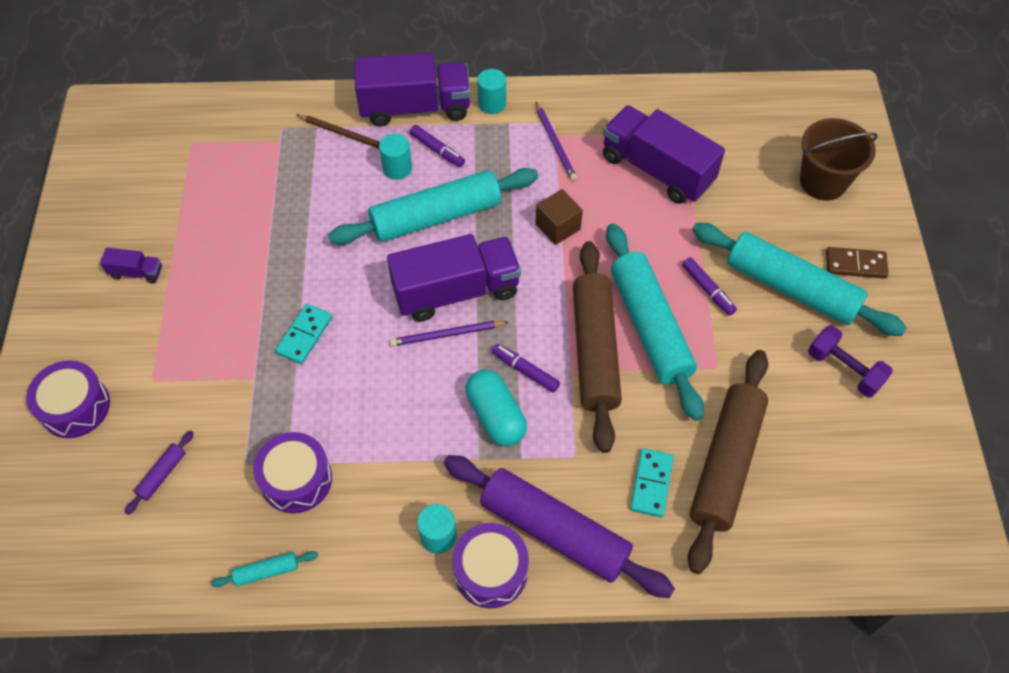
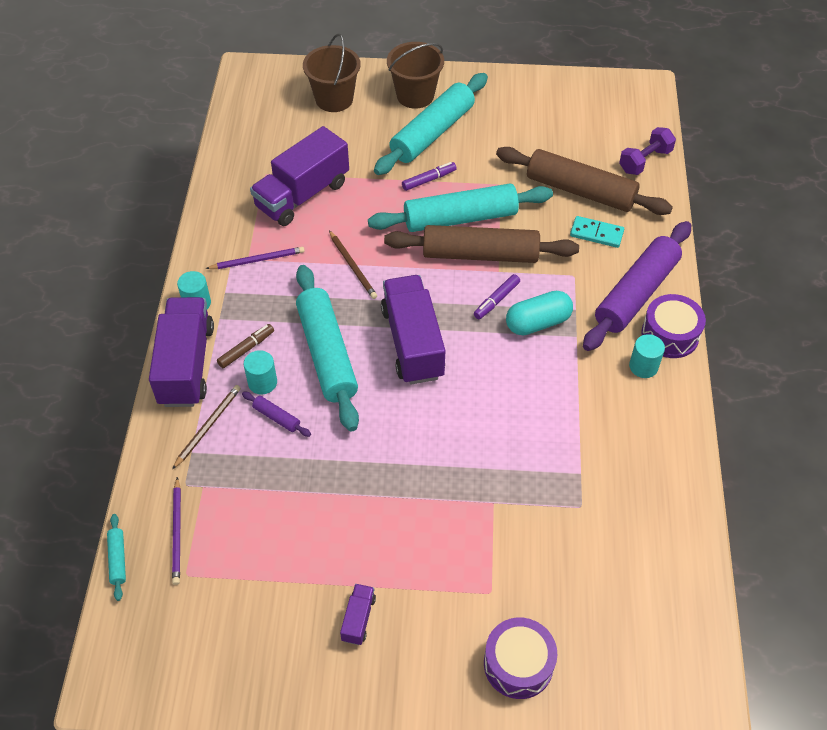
camera: 85 degrees left, 5 degrees down
(162, 475) = (592, 576): purple rolling pin -> purple rolling pin (276, 417)
(266, 571) = (679, 487): turquoise rolling pin -> turquoise rolling pin (118, 559)
(296, 479) = (595, 466): purple drum -> none
(304, 335) = (449, 461): turquoise domino -> none
(437, 150) = (246, 349): purple marker -> brown marker
(446, 335) = (457, 352): purple pencil -> purple pencil (177, 533)
(558, 227) = (352, 266): brown cube -> brown pencil
(844, 369) = (505, 117): purple dumbbell -> purple dumbbell (645, 161)
(855, 264) = (415, 95): brown domino -> brown bucket

